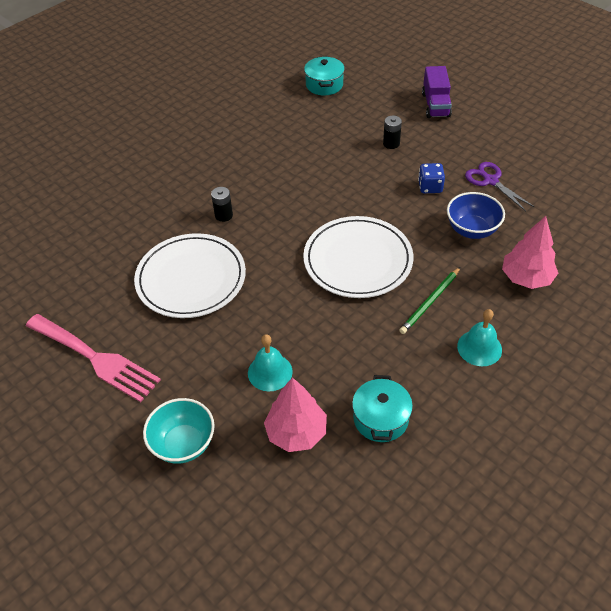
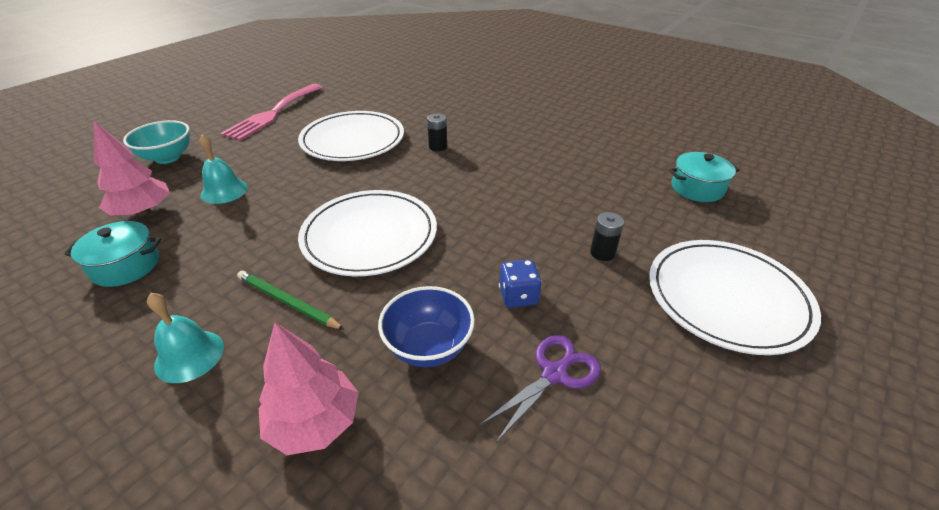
camera: 80 degrees right, 10 degrees down
(435, 105) = (727, 298): purple truck -> white plate

